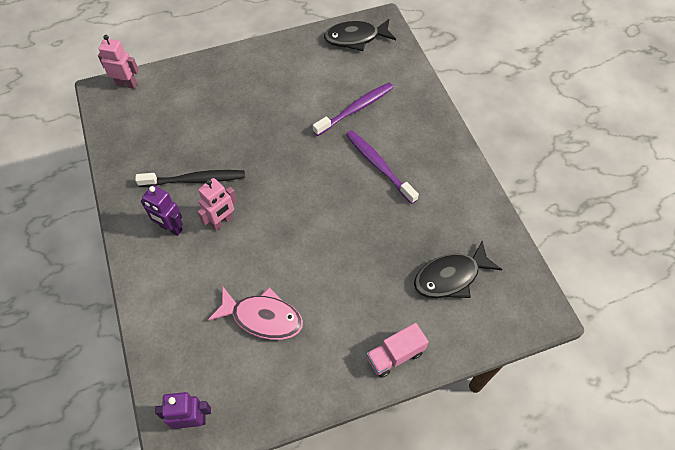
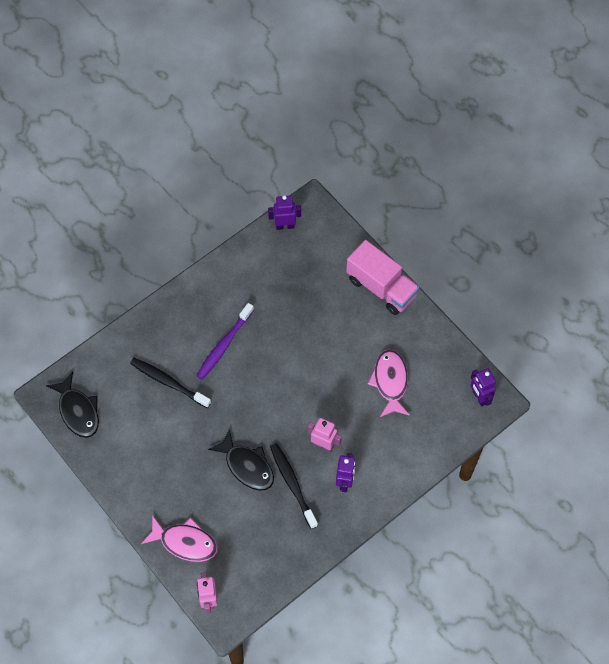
camera: 110 degrees left, 5 degrees up
(189, 81) = (185, 542): none -> pink fish
(355, 109) = (168, 382): purple toothbrush -> black toothbrush
(395, 355) = (381, 287): pink truck -> pink truck, size x1.73
(450, 277) = (306, 267): black fish -> black fish (247, 466)
(517, 272) = (285, 226): none -> purple robot

